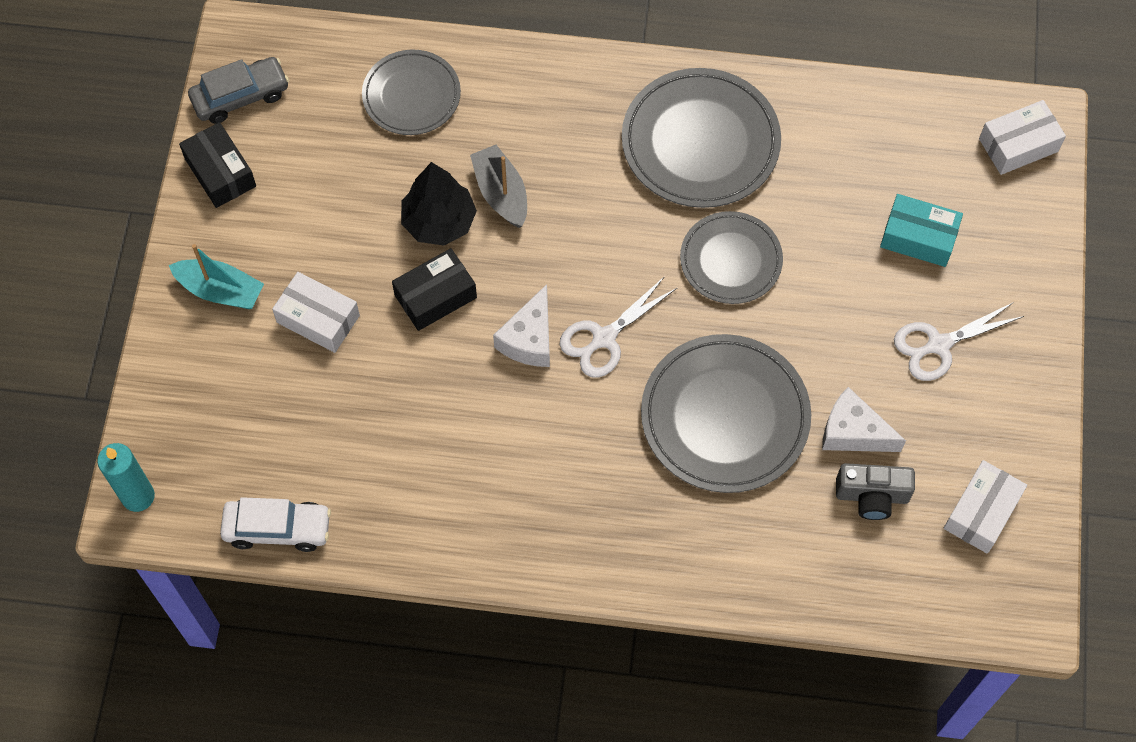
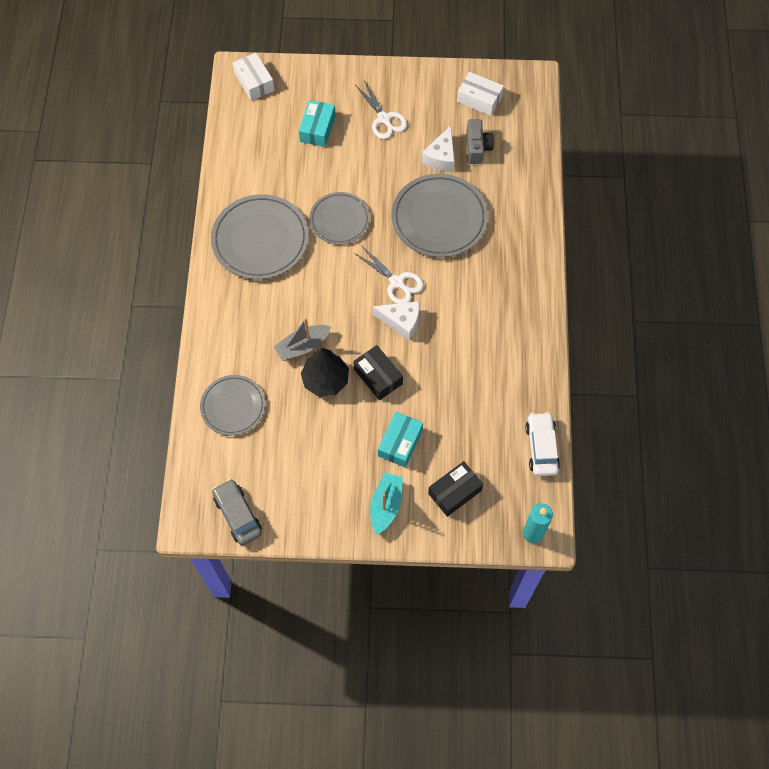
camera: 95 degrees left, 0 degrees up
(220, 172) = (298, 519): black box -> black box (454, 492)
(318, 319) = (400, 443): white box -> turquoise box

